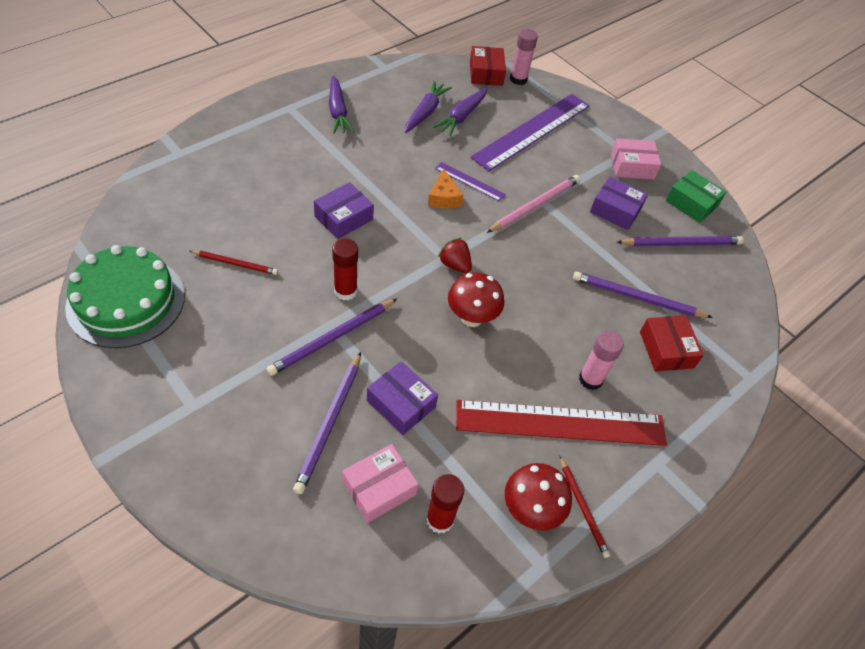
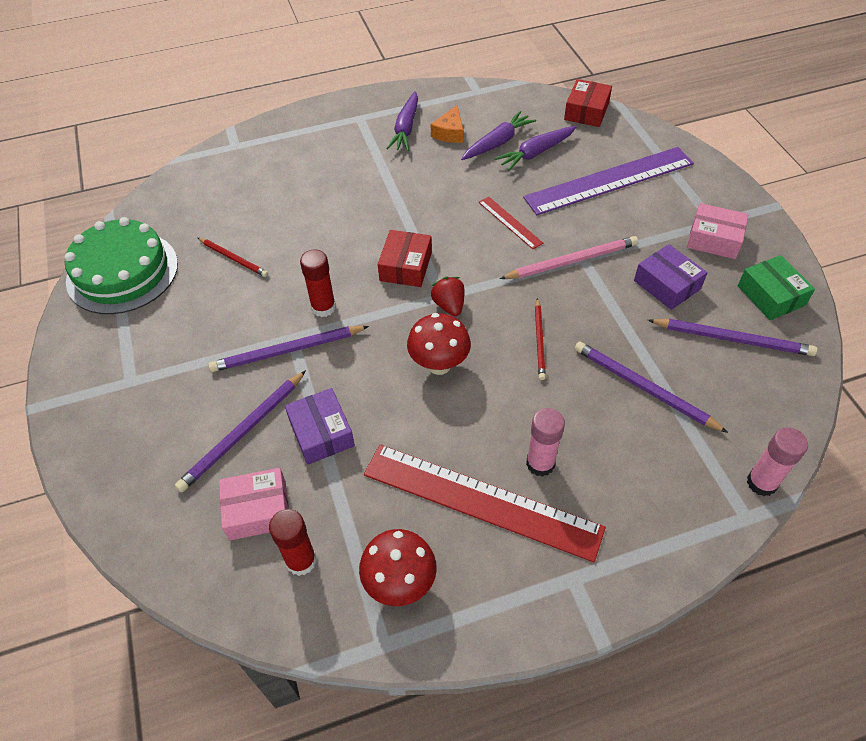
camera: 30 degrees right, 0 degrees up
(343, 218) = (358, 235): purple box -> none
(443, 197) = (472, 234): orange cheese -> orange cheese (450, 133)
(470, 181) = (510, 222): purple ruler -> red ruler
(518, 79) = (621, 122): pink glue stick -> pink glue stick (761, 483)
(583, 508) = (460, 599): red pencil -> red pencil (539, 341)
(666, 349) = (650, 455): red box -> red box (405, 266)

